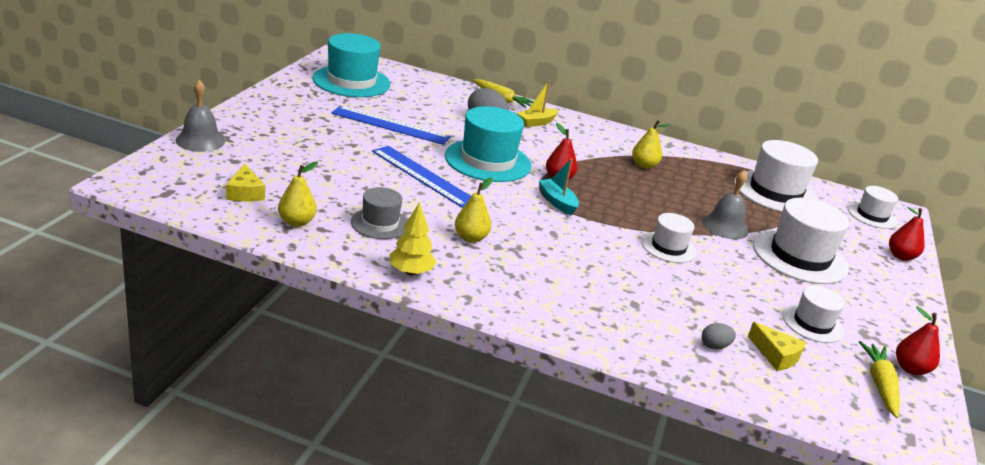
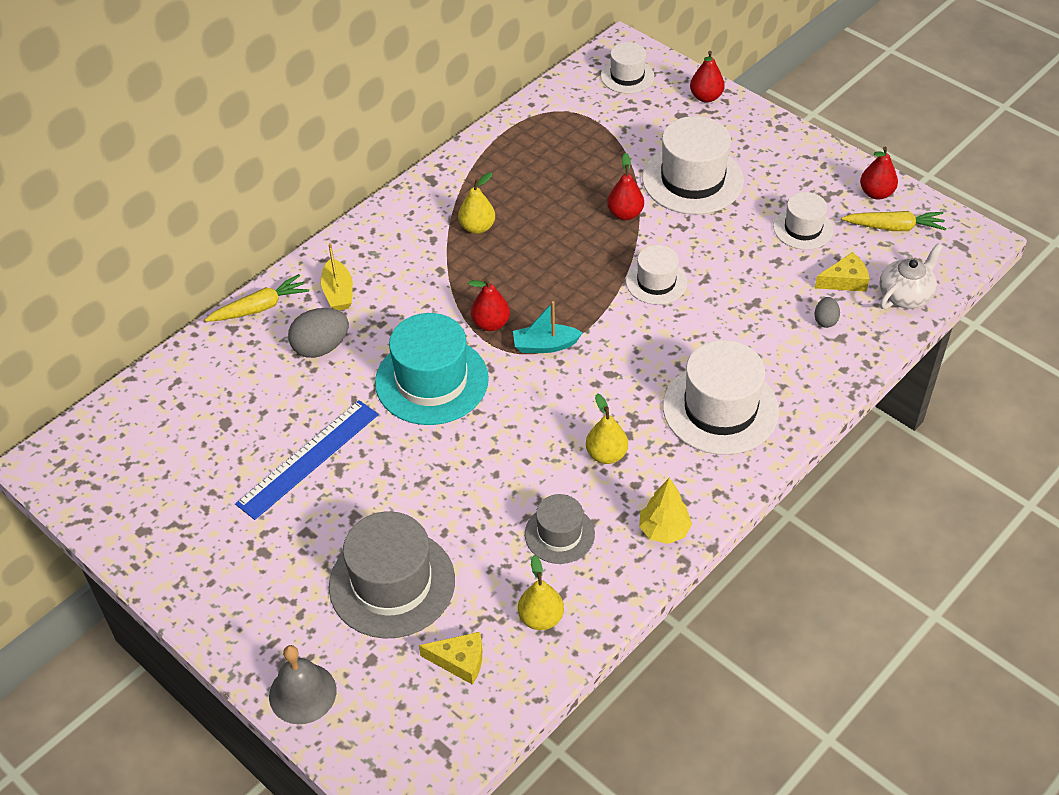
camera: 60 degrees left, 20 degrees up
(302, 162) = (392, 583): none -> grey hat
(351, 81) = (151, 470): turquoise hat -> none
(423, 176) = (455, 460): blue ruler -> none
(725, 226) = (625, 214): grey bell -> red pear
(775, 192) = (563, 133): white hat -> white hat (720, 409)
(799, 400) = (905, 295): none -> white teapot
(880, 385) = (894, 227): yellow carrot -> yellow carrot turned 150 degrees clockwise

